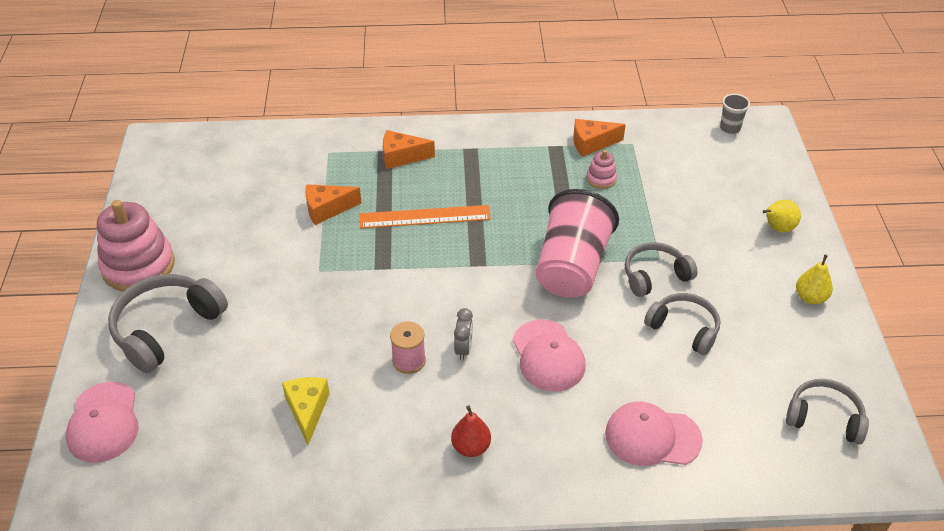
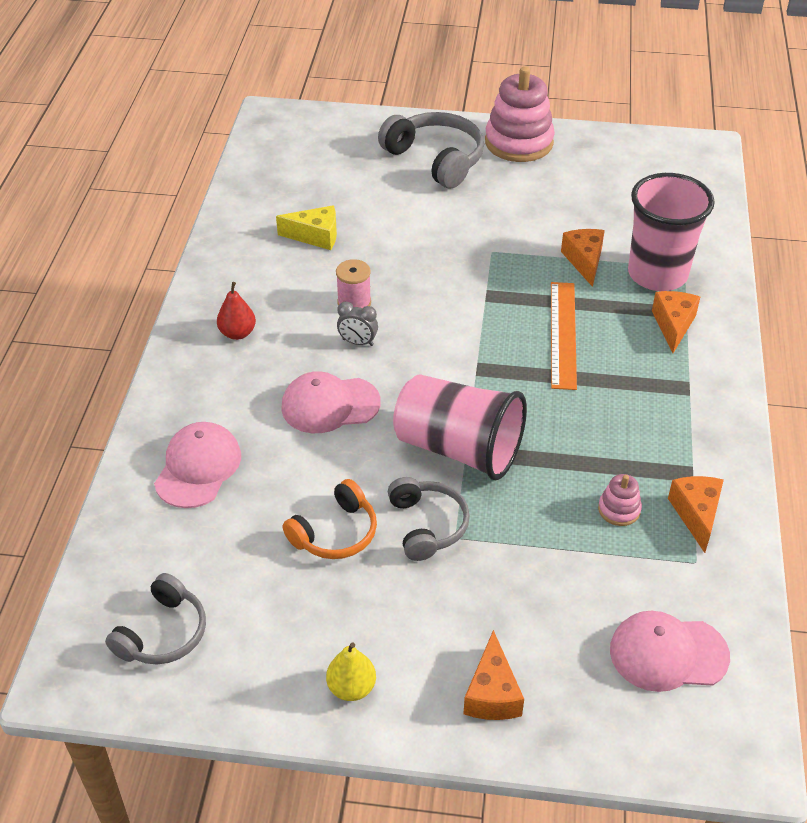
camera: 100 degrees right, 0 degrees up
(104, 422) = (341, 131): pink cap -> pink cap (668, 653)
(340, 166) = (657, 274): none -> pink cup
(684, 328) = (335, 533): grey headphones -> orange headphones
(730, 128) = (734, 703): grey cup -> none
(777, 228) = (492, 693): yellow pear -> orange cheese

